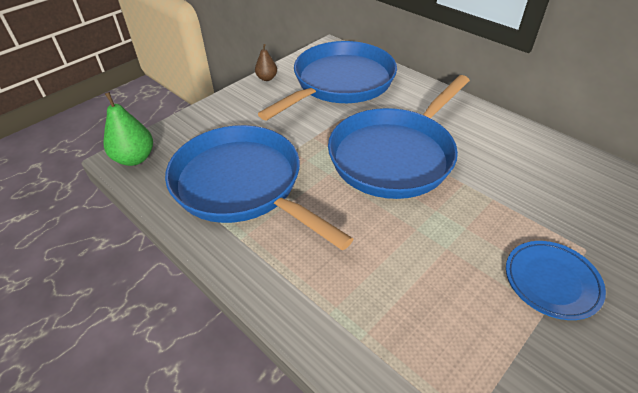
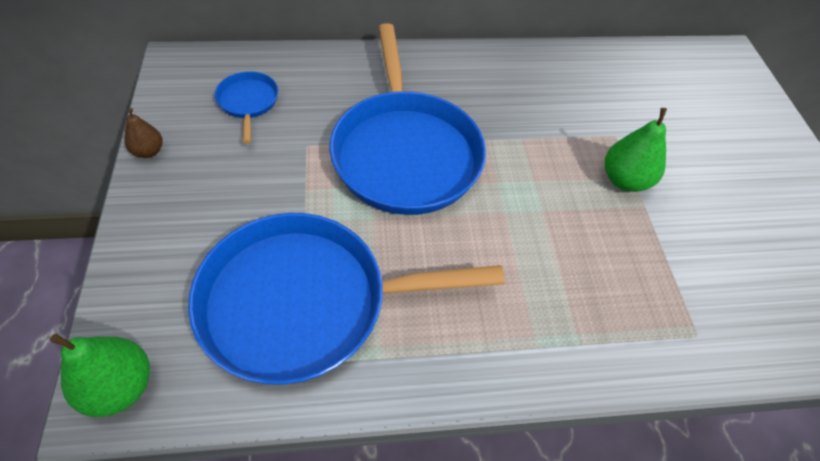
camera: 55 degrees left, 10 degrees up
(340, 82) = (248, 102): blue pan -> blue pan, size x0.43
(551, 282) = (624, 180): blue plate -> green pear

